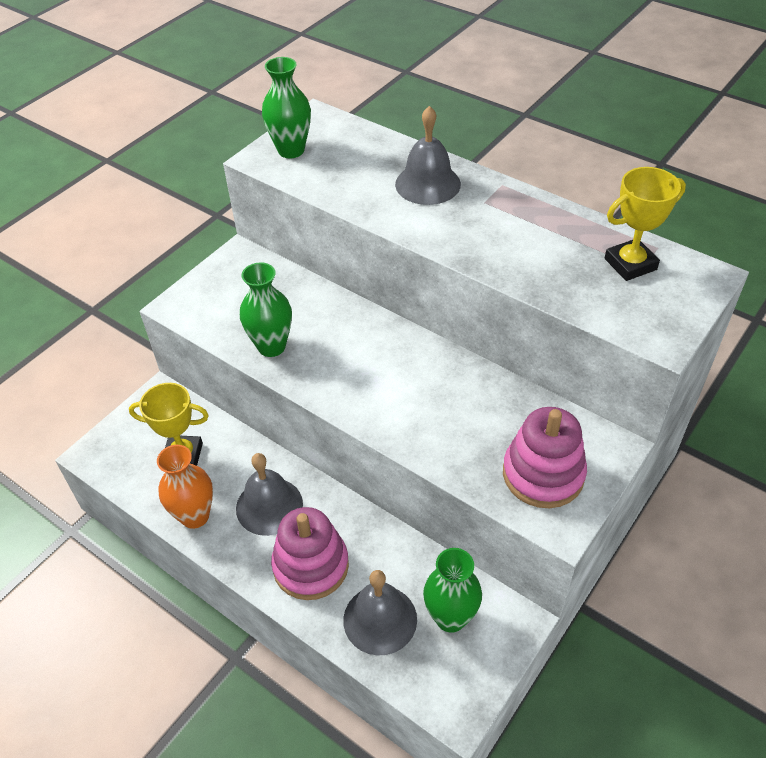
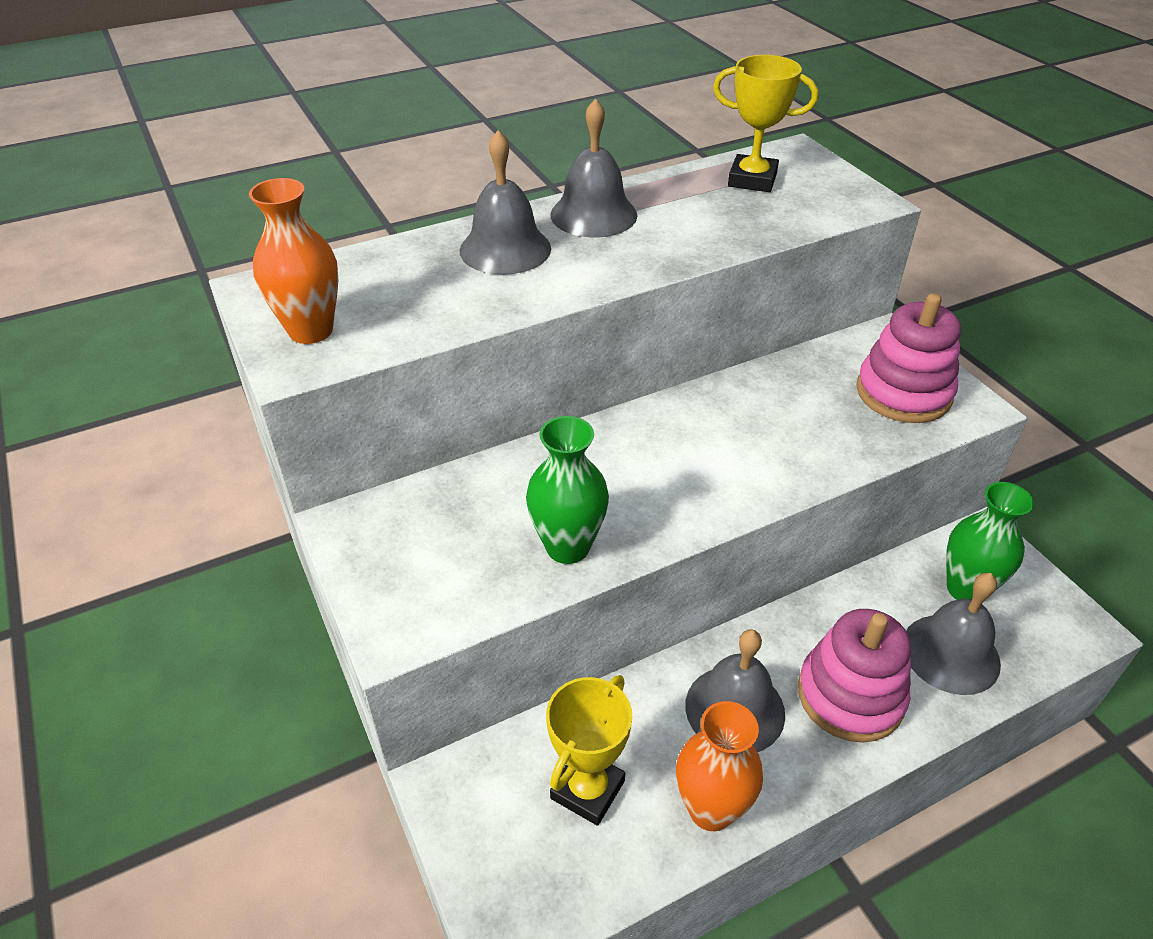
camera: 65 degrees left, 5 degrees down
(291, 150) = (311, 331): green vase -> orange vase
(503, 204) = (593, 214): none -> grey bell
(630, 264) = (752, 180): yellow trophy -> yellow trophy turned 75 degrees counterclockwise

